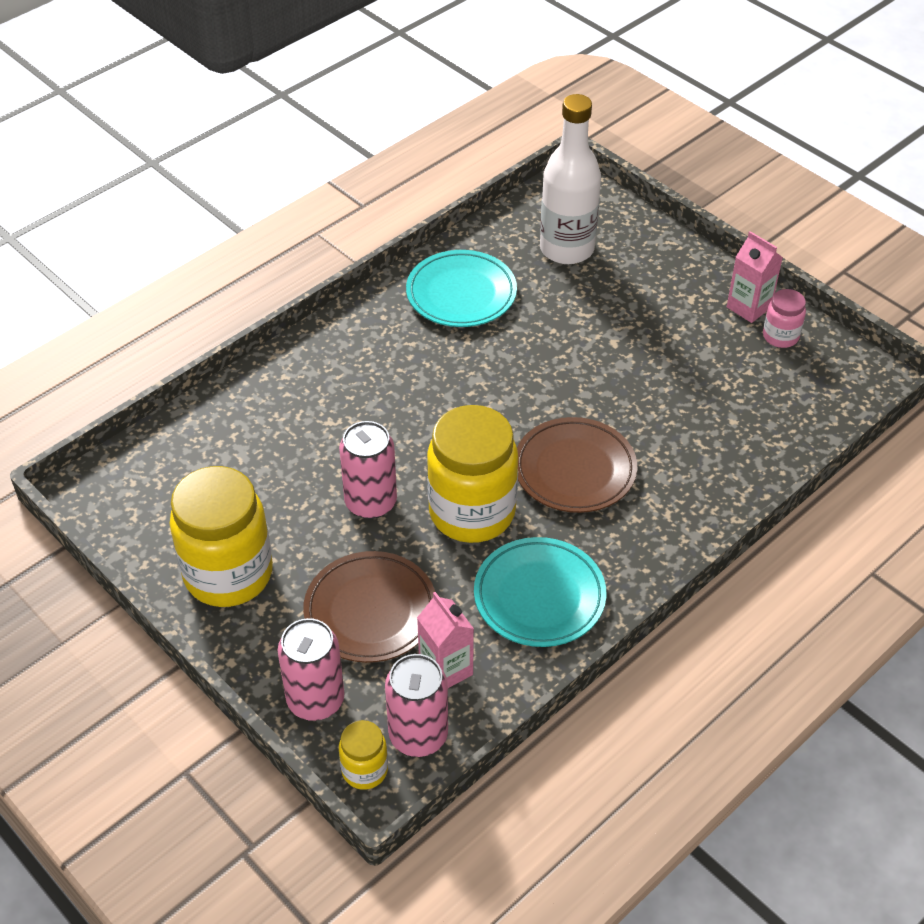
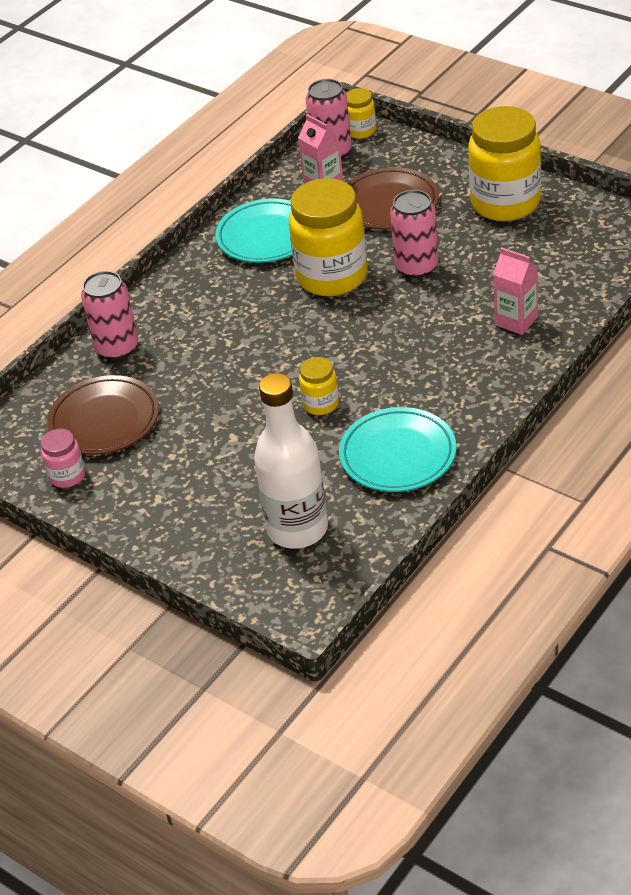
camera: 175 degrees right, 5 degrees down
(315, 700) = (407, 154): pink can -> pink can (117, 348)
(521, 357) = (321, 404): none -> yellow jar
(574, 470) = (253, 322): brown plate -> brown plate (104, 420)
(748, 307) = (98, 501): pink carton -> pink carton (516, 321)

